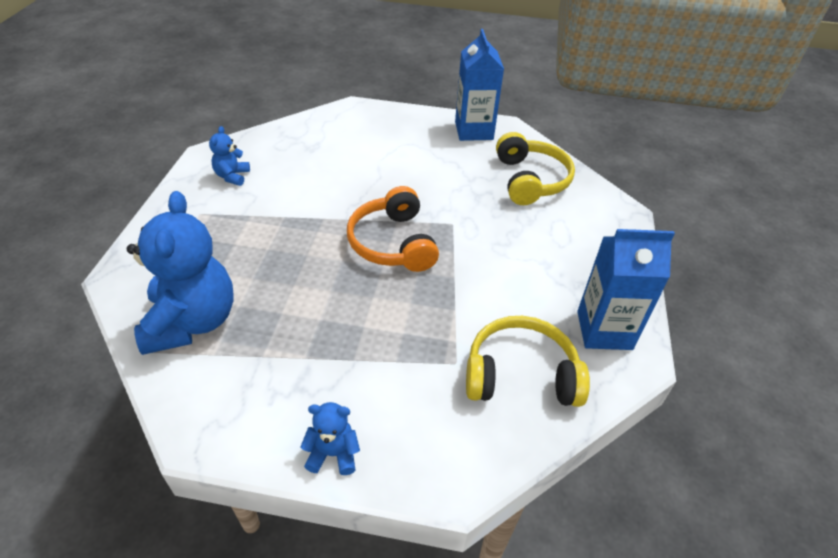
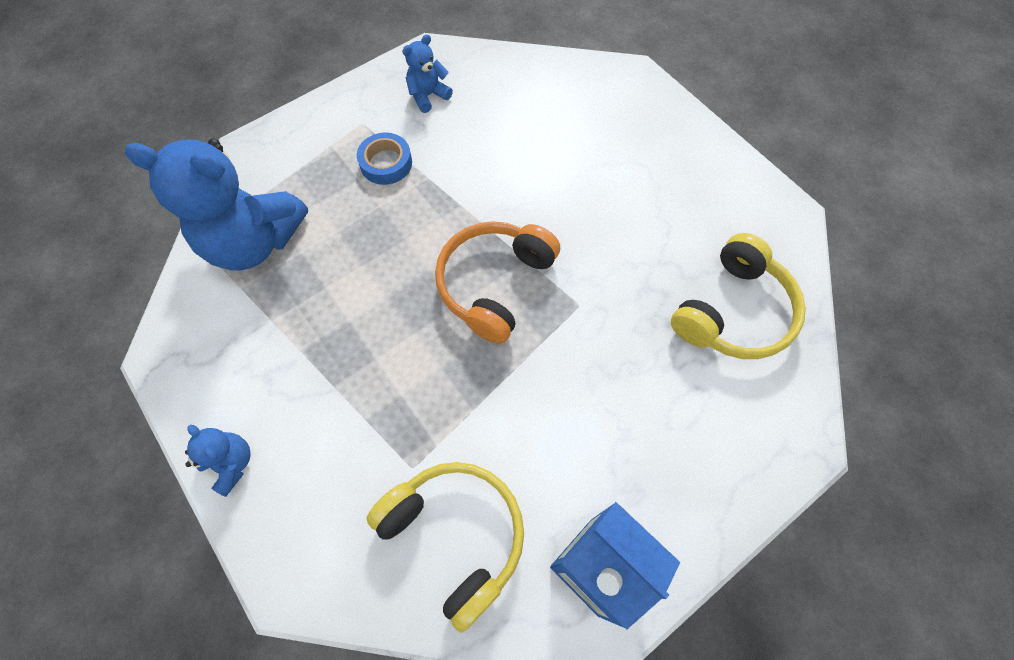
camera: 45 degrees right, 20 degrees up
(192, 322) = (254, 241): blue teddy bear -> blue teddy bear turned 60 degrees clockwise
(244, 224) = (386, 163): none -> blue tape
(474, 130) = (740, 194): blue carton -> none

